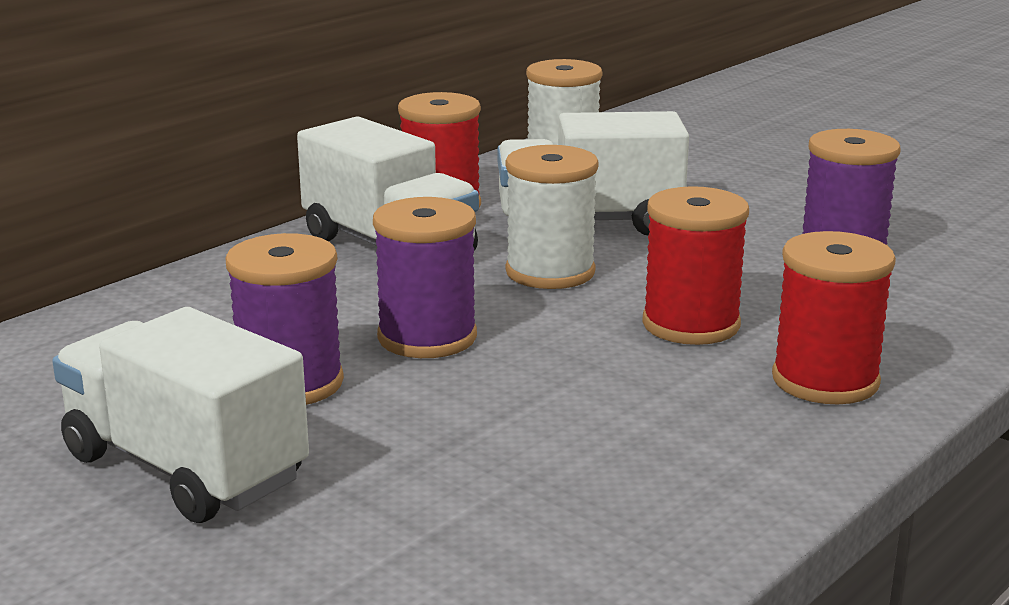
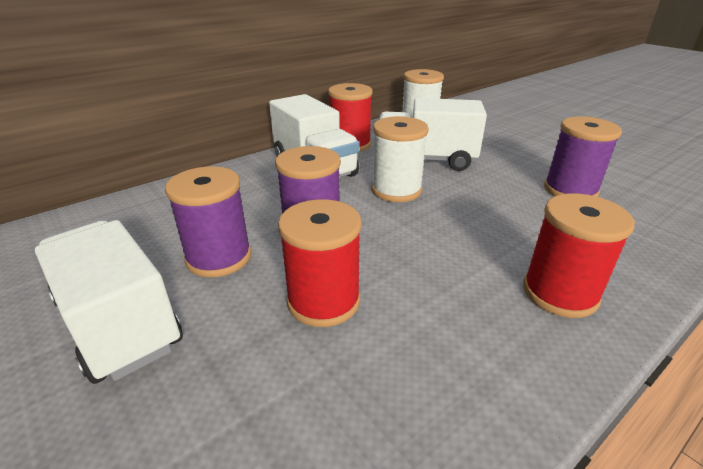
camera: 10 degrees right, 10 degrees up
(691, 324) = (473, 236): red spool -> red spool (323, 301)

